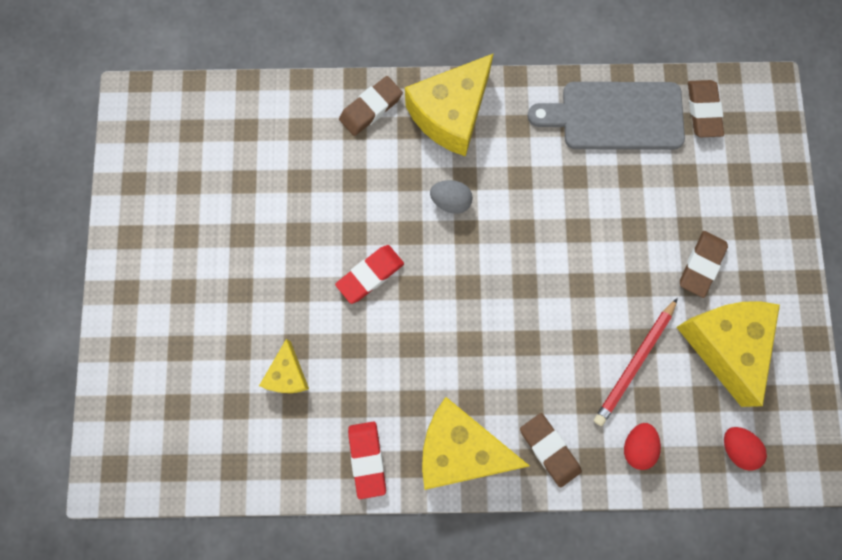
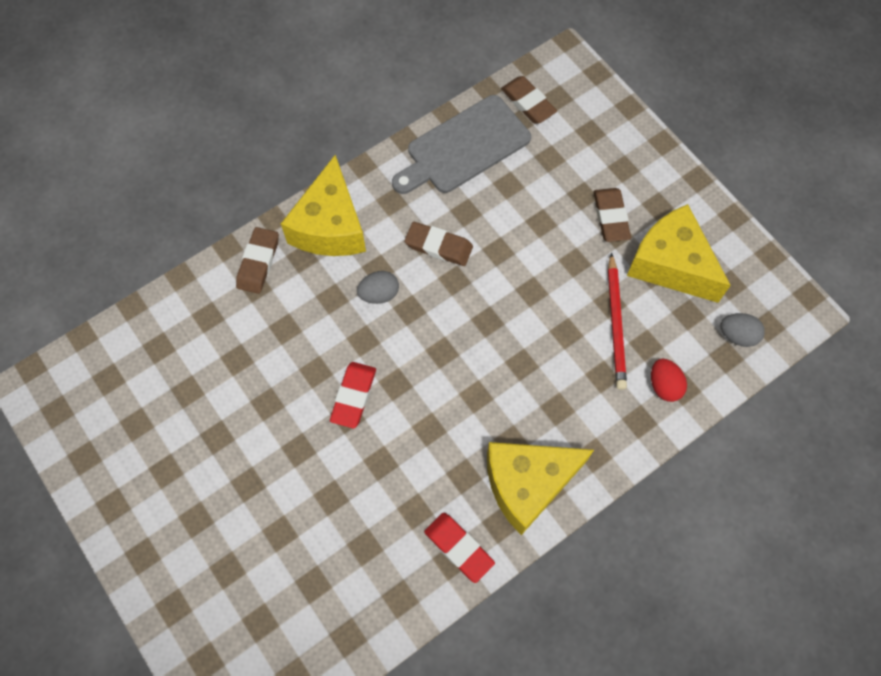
camera: 35 degrees left, 10 degrees down
(287, 374) = (340, 525): yellow cheese -> none
(549, 449) = (600, 435): brown eraser -> brown eraser (438, 246)
(736, 447) = (737, 335): red egg -> grey egg

